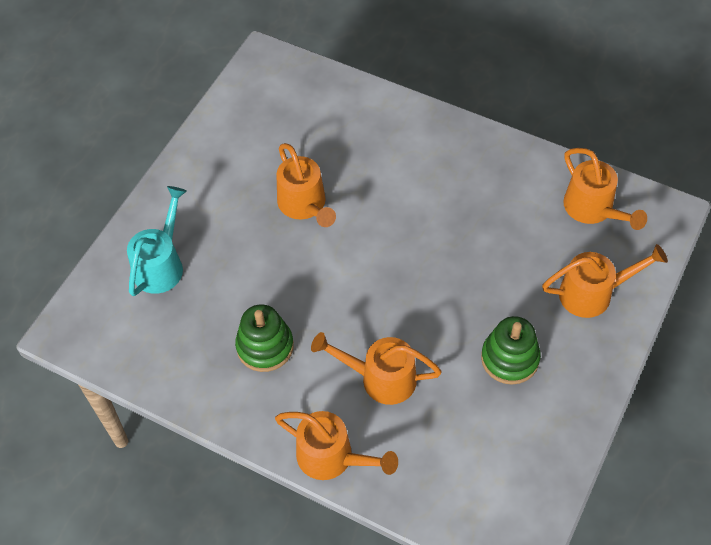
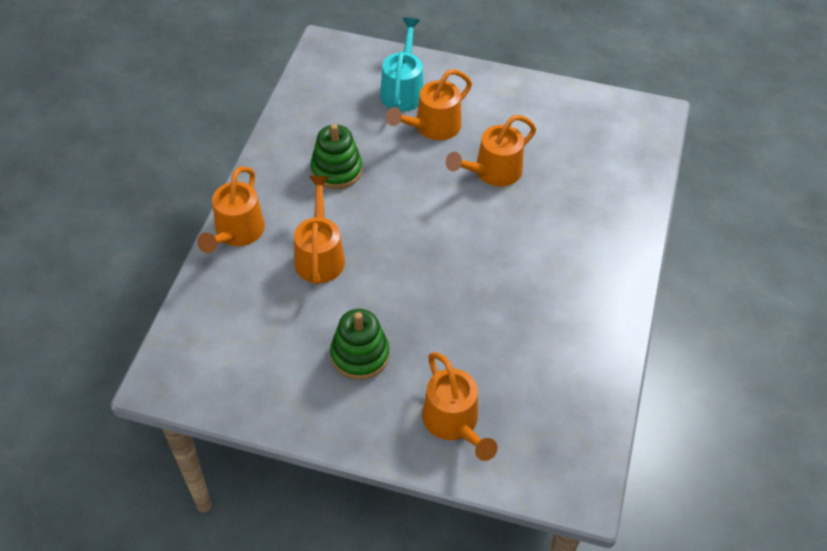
camera: 75 degrees right, 5 degrees down
(162, 264) = (403, 89): turquoise watering can -> turquoise watering can turned 90 degrees counterclockwise
(593, 210) = (563, 415): orange watering can -> orange watering can (432, 127)

